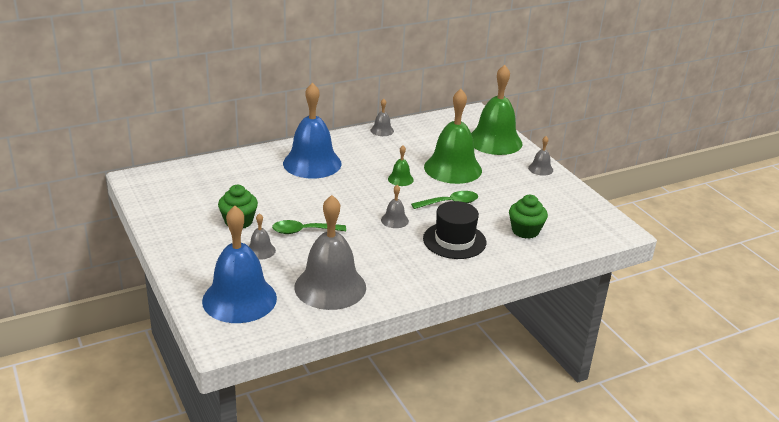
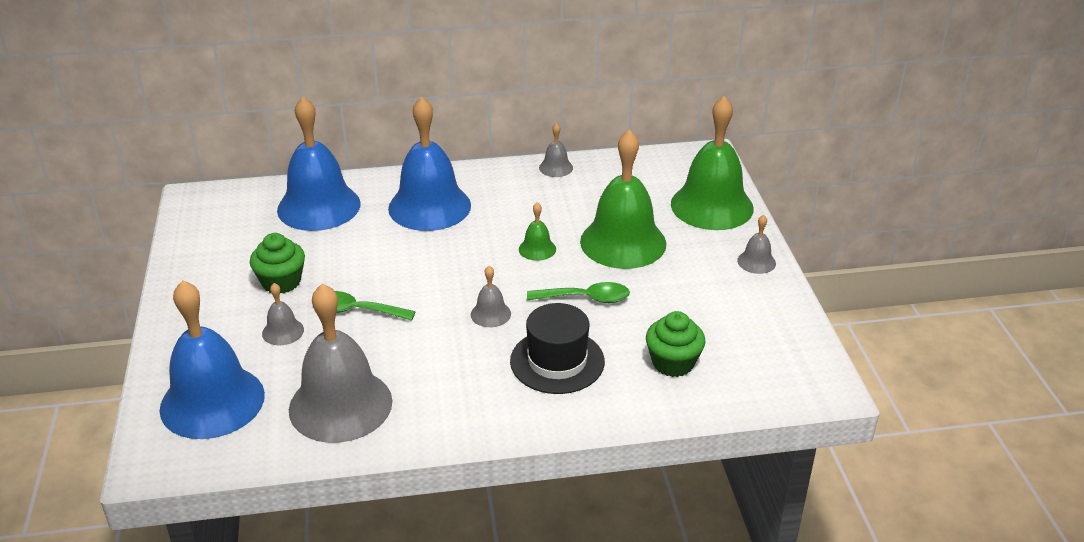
camera: 20 degrees right, 5 degrees up
(234, 172) = (319, 206): none -> blue bell

